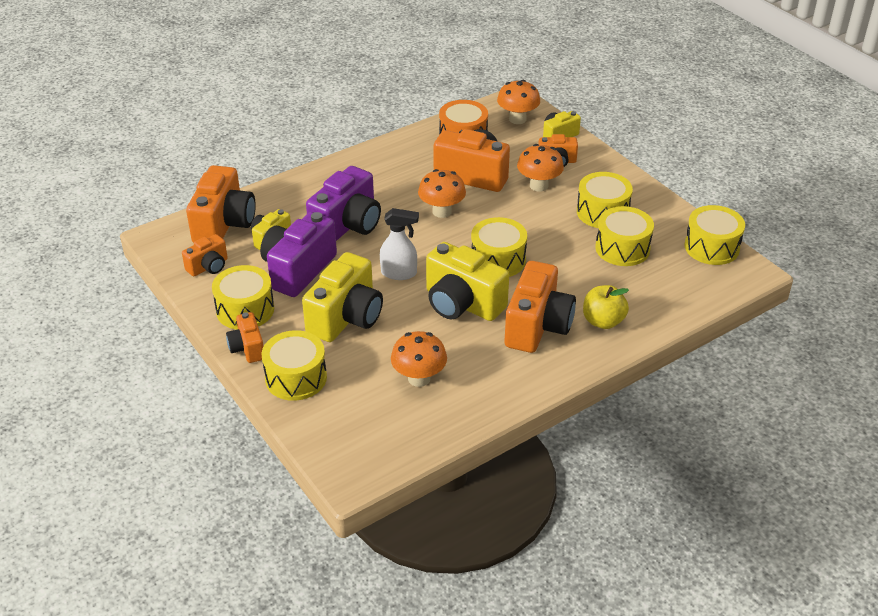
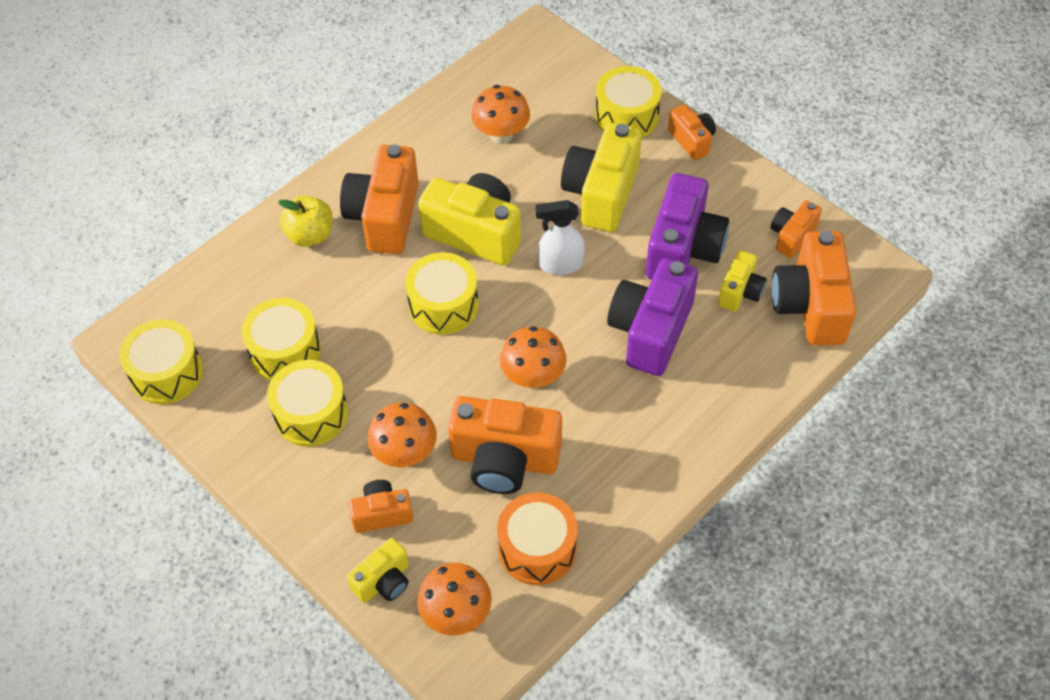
camera: 170 degrees right, 15 degrees up
(245, 310) = (718, 185): yellow drum -> none

